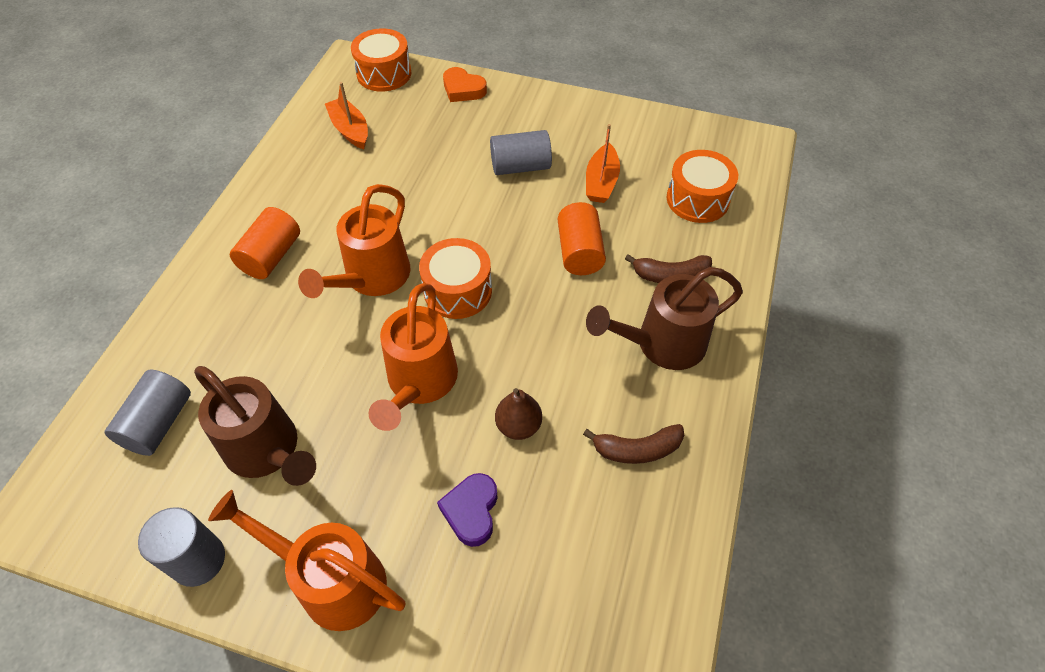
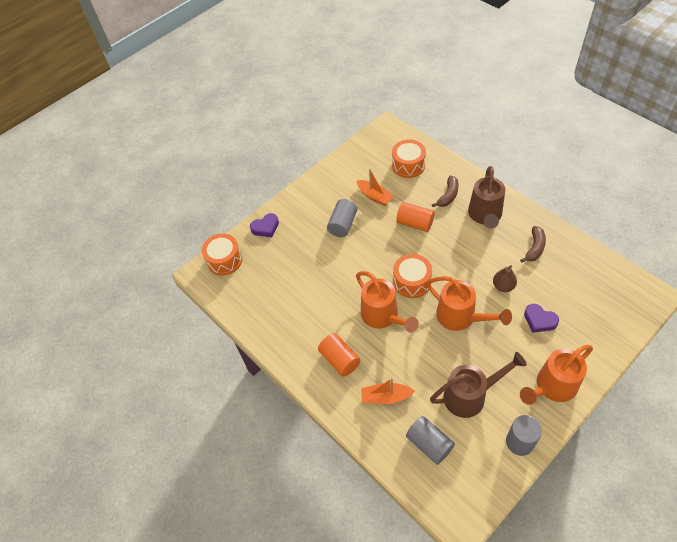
camera: 55 degrees left, 0 degrees up
(350, 130) = (262, 292): orange boat -> orange boat (386, 397)
(463, 89) = (265, 227): orange heart -> purple heart

